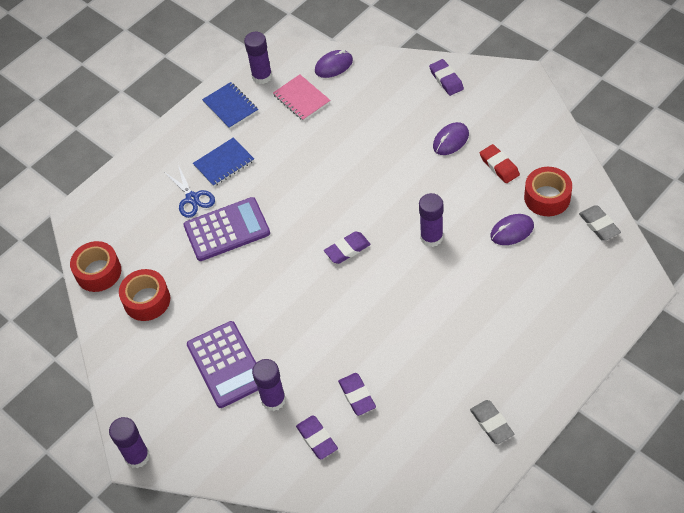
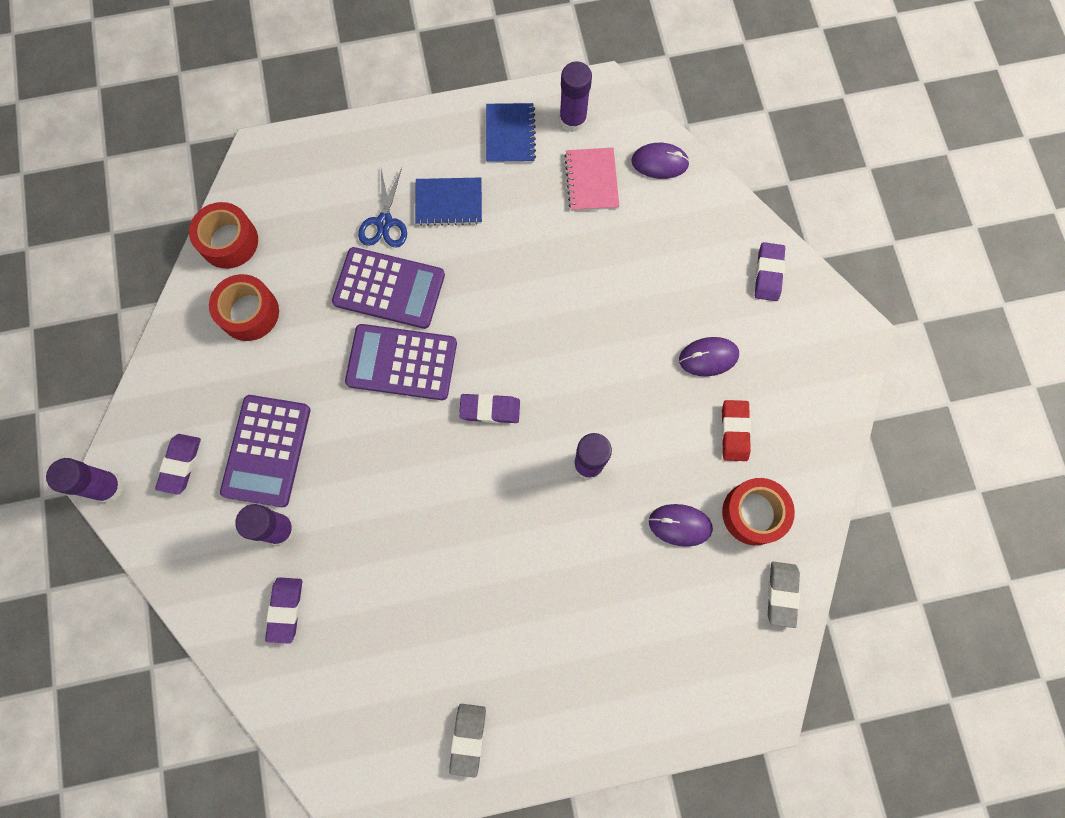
camera: 30 degrees right, 20 degrees up
(270, 262) = (402, 362): none -> purple calculator
(357, 396) = (362, 593): purple eraser -> purple eraser (180, 464)

